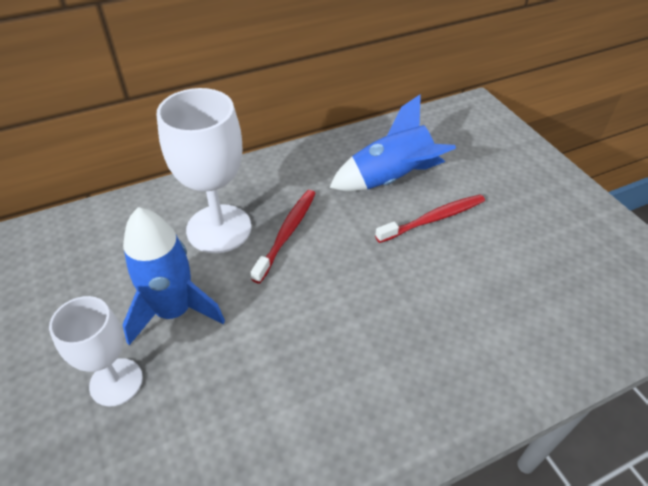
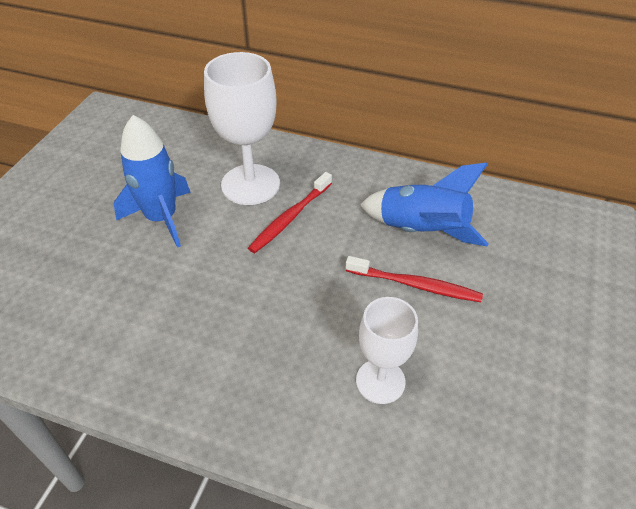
camera: 45 degrees right, 0 degrees up
(116, 382) = (86, 236): white goblet -> white goblet (380, 381)
(287, 233) = (290, 218): red toothbrush -> red toothbrush turned 150 degrees clockwise

